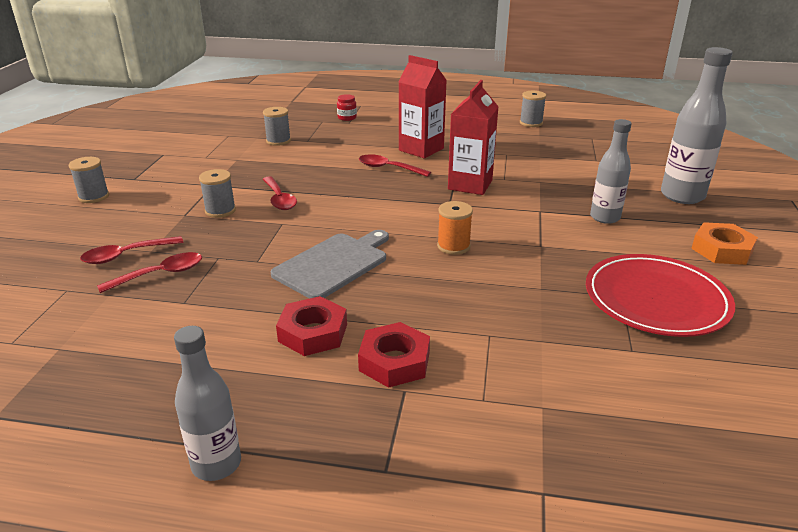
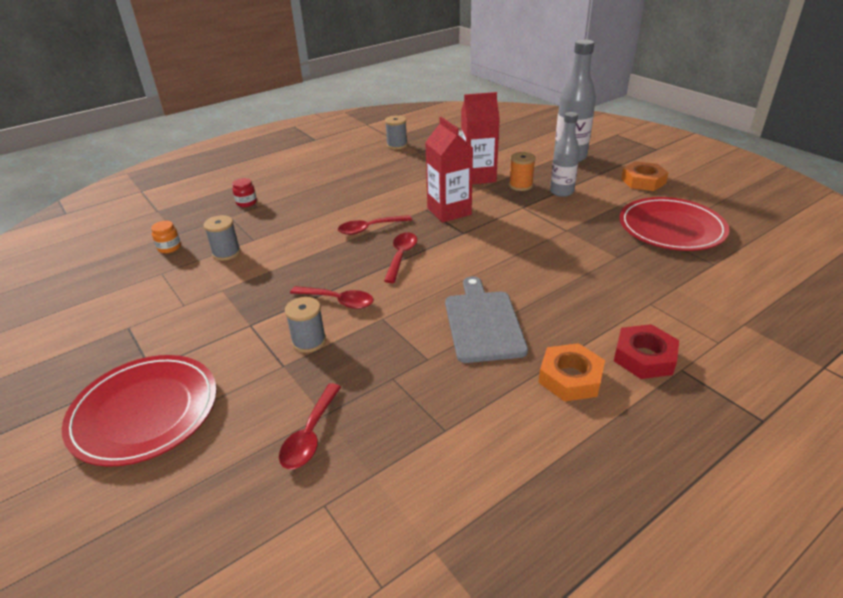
camera: 45 degrees left, 5 degrees up
(94, 197) = (144, 412): grey spool -> red plate
(160, 274) = (378, 426): red spoon -> red spoon (401, 256)
(216, 464) = (699, 505): grey bottle -> none
(257, 124) = (169, 248): none -> orange jar
(313, 333) = (570, 378): red nut -> orange nut
(421, 149) = (362, 201): red carton -> red carton (478, 177)
(453, 246) = (525, 261): orange spool -> orange spool (520, 185)

